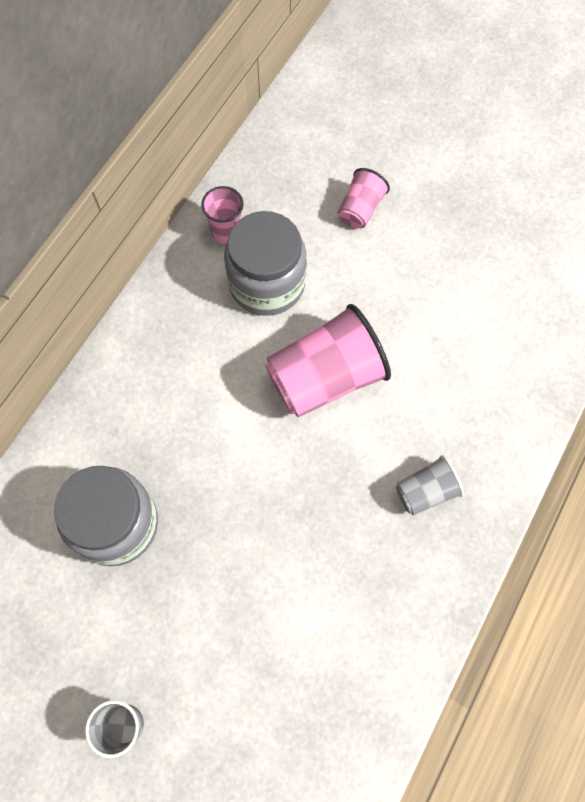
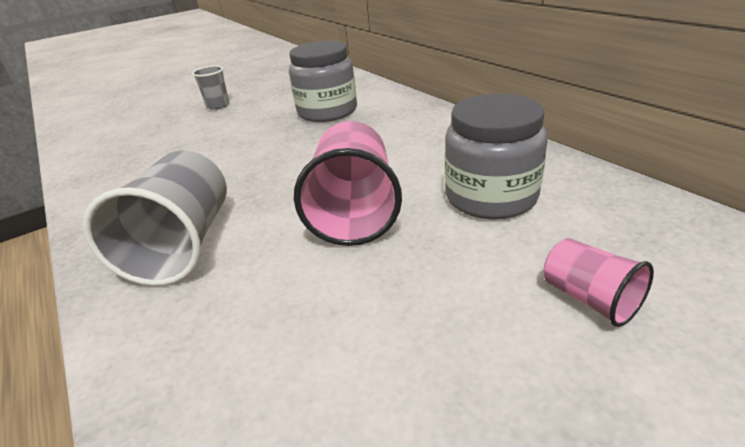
camera: 120 degrees right, 35 degrees down
(226, 231) = (573, 183): pink cup -> none
(426, 491) = (183, 245): grey cup -> grey cup, size x1.92

